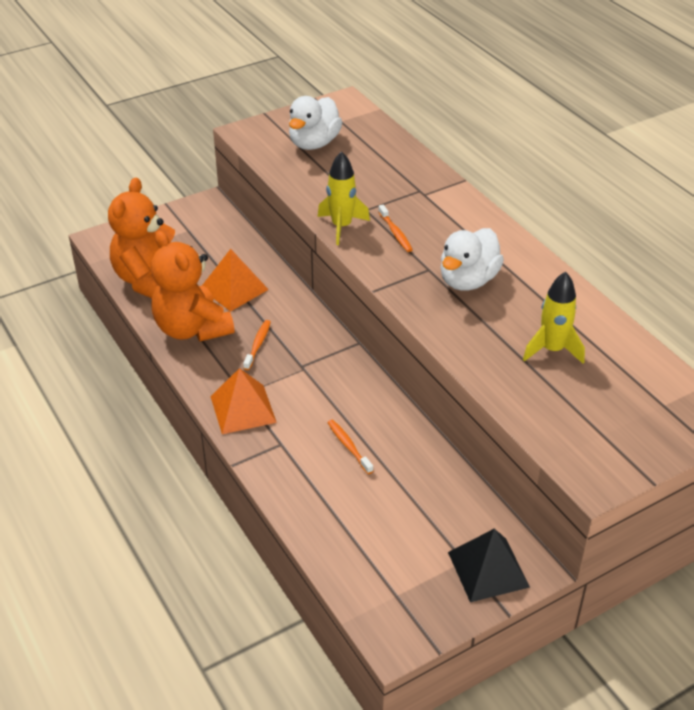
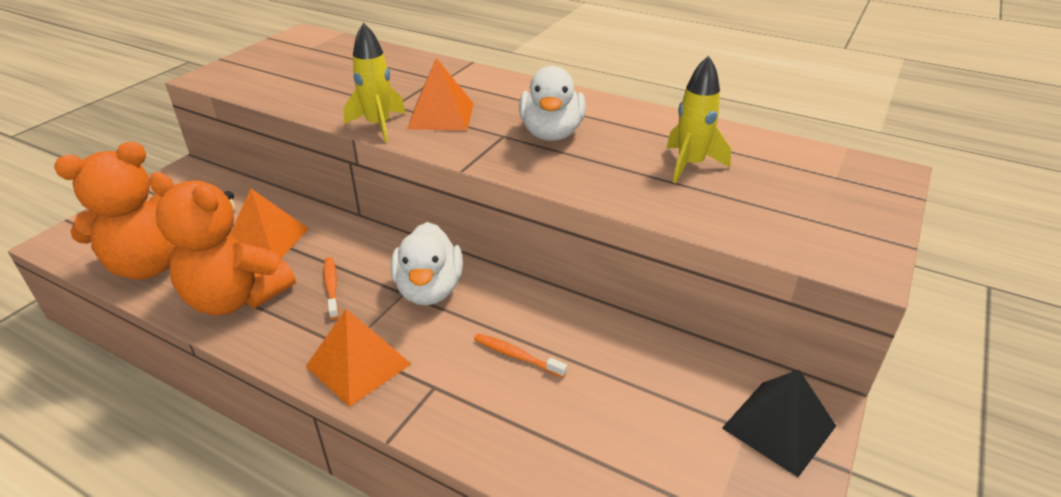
camera: 30 degrees left, 5 degrees down
(149, 280) = (149, 265): orange teddy bear -> orange teddy bear turned 105 degrees counterclockwise
(314, 143) = (294, 69): white duck -> white duck (429, 290)
(395, 232) = (441, 116): orange toothbrush -> orange pyramid

